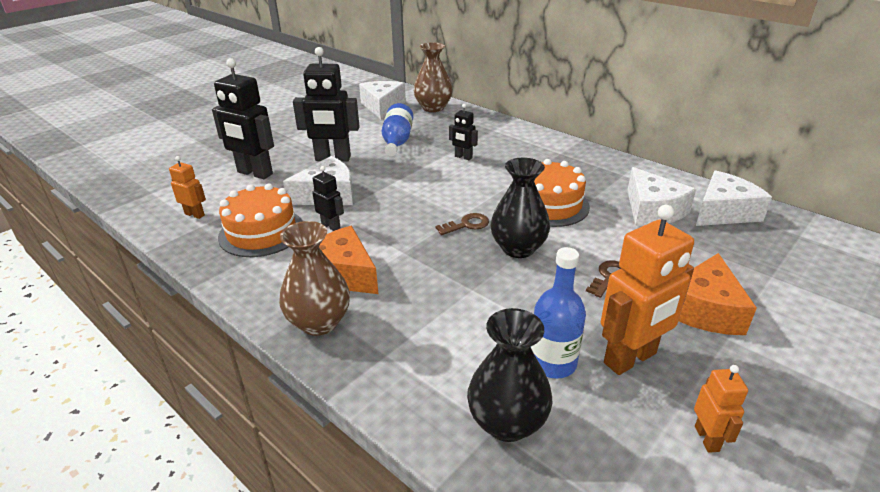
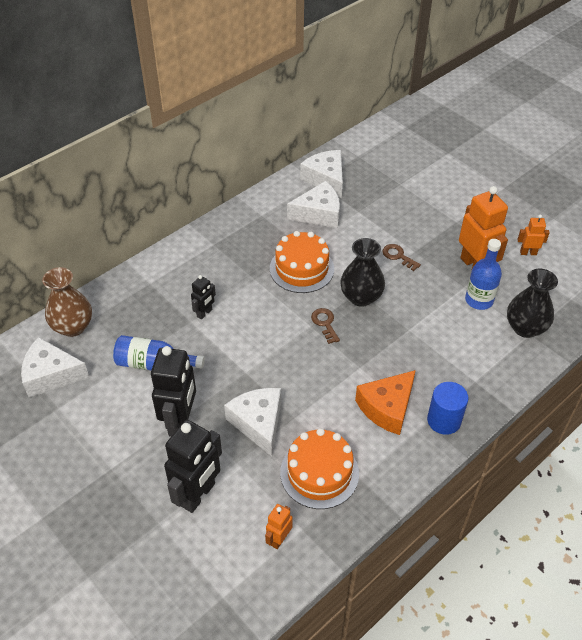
camera: 85 degrees left, 15 degrees up
(319, 322) = (444, 420): brown vase -> blue cylinder
(331, 226) = (315, 418): black robot -> none
(704, 310) = (431, 223): orange cheese -> none

